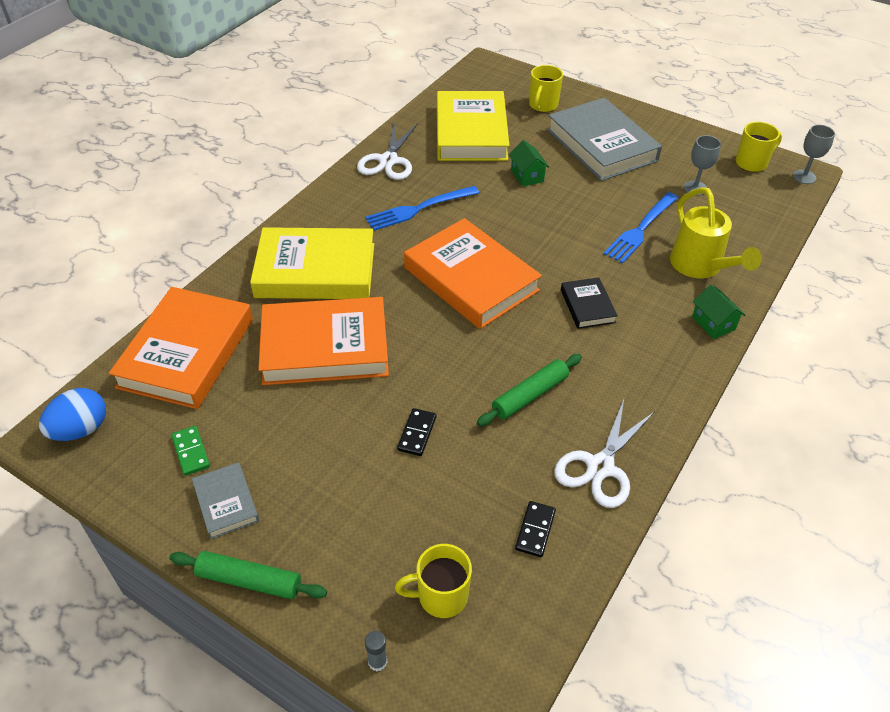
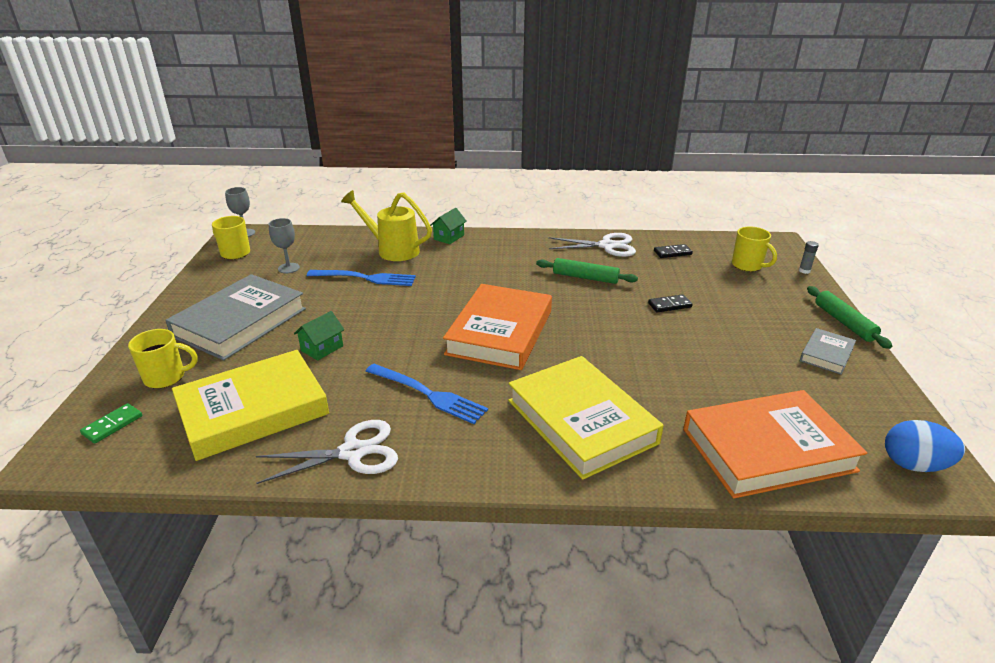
camera: 120 degrees left, 15 degrees down
(191, 452) = (827, 390): green domino -> green domino (112, 425)
(325, 347) = (656, 373): orange book -> none
(587, 306) = (478, 278): black book -> none
(700, 267) = (393, 250): yellow watering can -> yellow watering can turned 105 degrees counterclockwise

